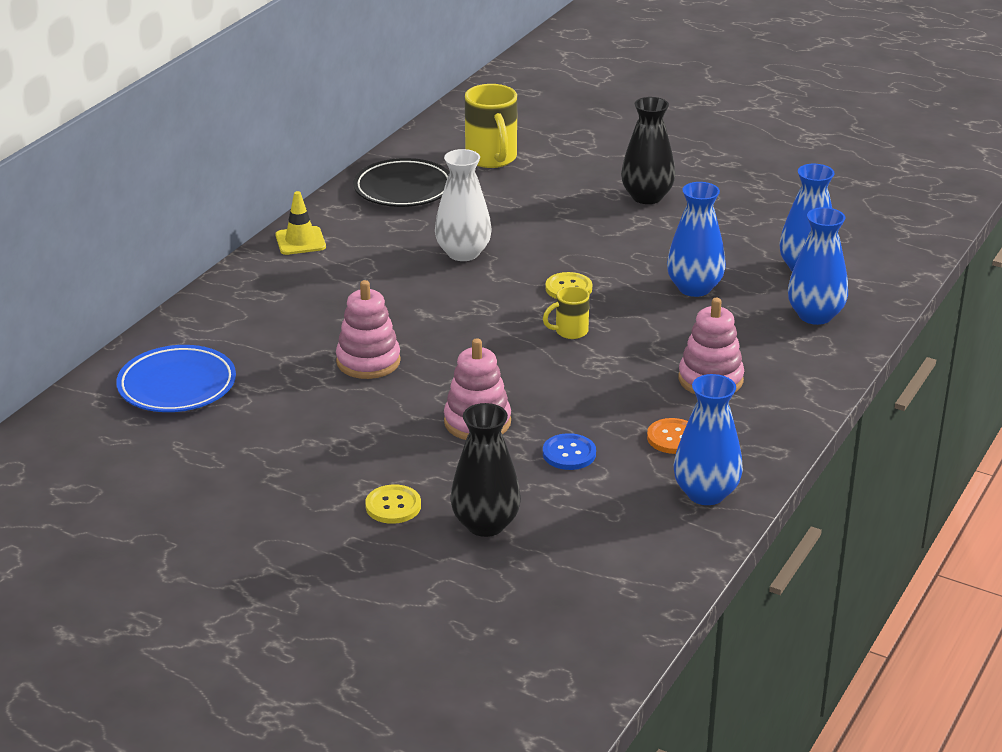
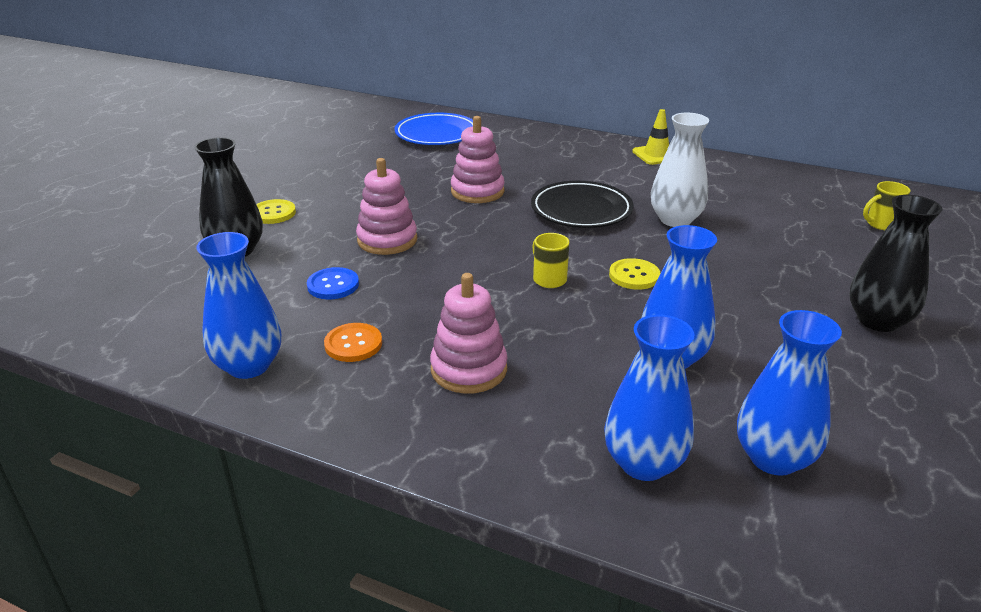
camera: 85 degrees right, 0 degrees up
(403, 189) = (778, 187): black plate -> black plate (581, 210)
(492, 159) = (880, 224): yellow mug -> yellow mug, size x0.54

